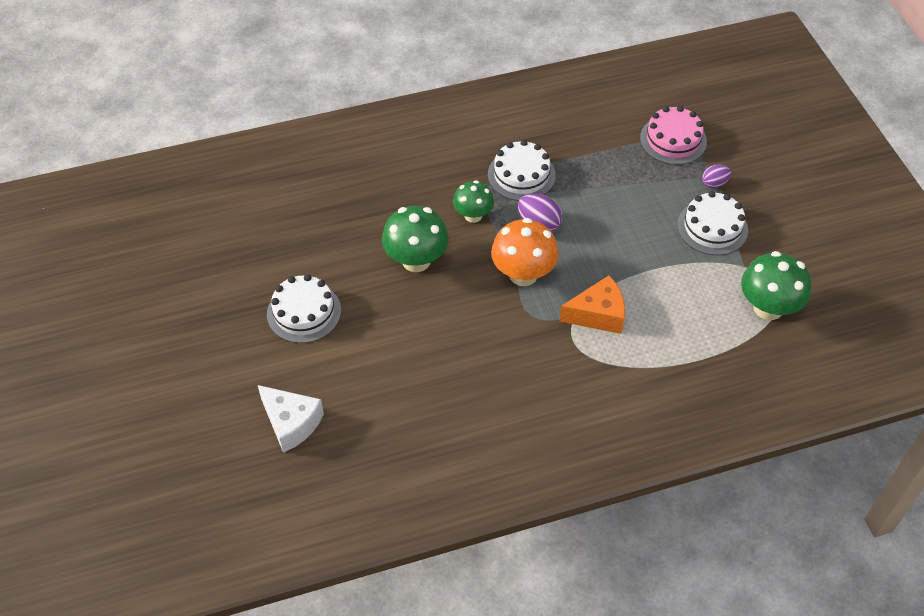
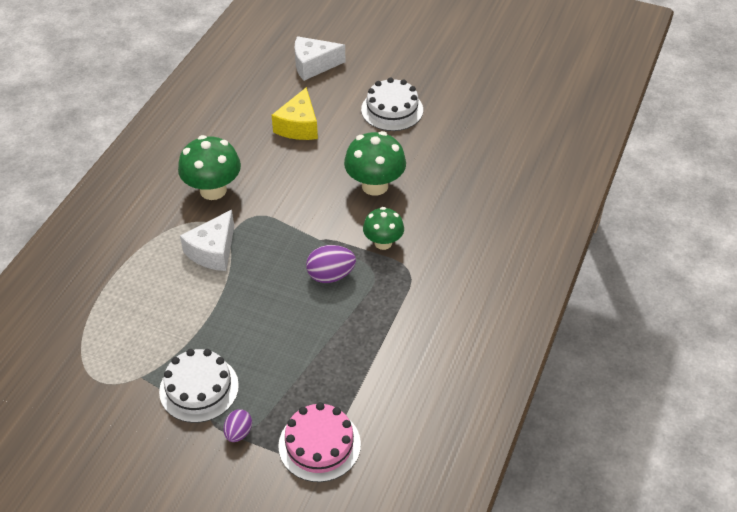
camera: 130 degrees right, 5 degrees down
(394, 367) = (298, 126): none -> yellow cheese
(521, 175) = (394, 300): white cake -> none
(523, 274) = (296, 234): orange mushroom -> none
(598, 315) = (213, 251): orange cheese -> white cheese
(768, 308) = (91, 358): green mushroom -> green mushroom (213, 190)

